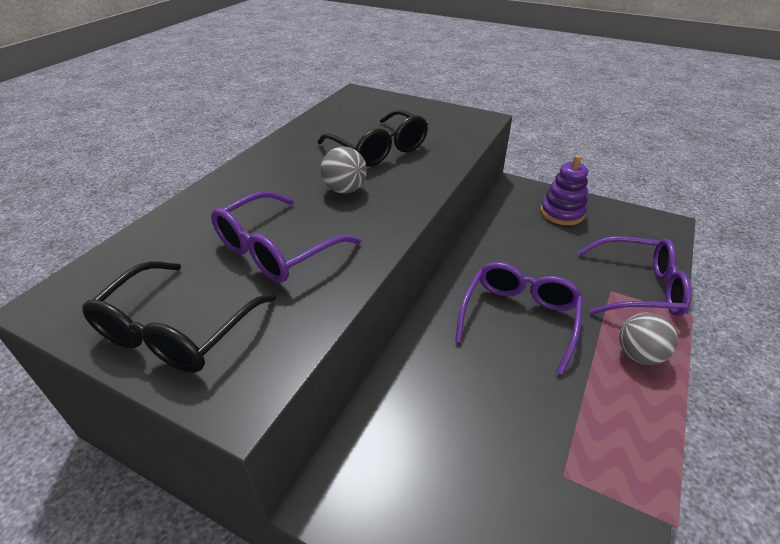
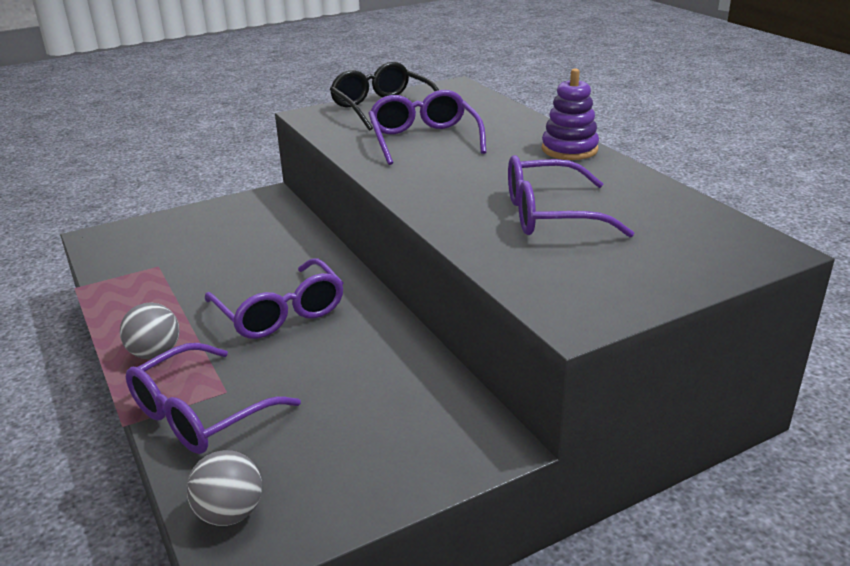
camera: 125 degrees right, 10 degrees down
(345, 190) = (480, 178): grey ball -> grey ball (230, 513)
(379, 149) = (549, 215): black glasses -> purple glasses
(562, 213) = (385, 450): purple stacking toy -> purple stacking toy (569, 149)

